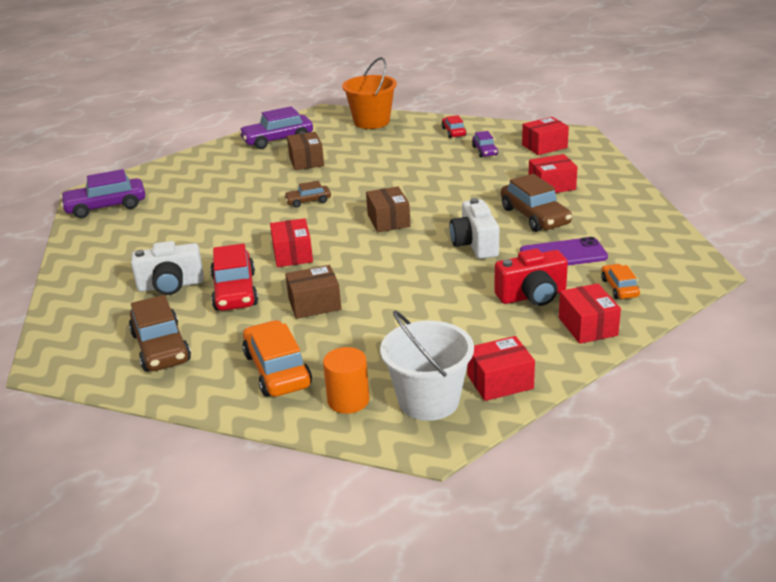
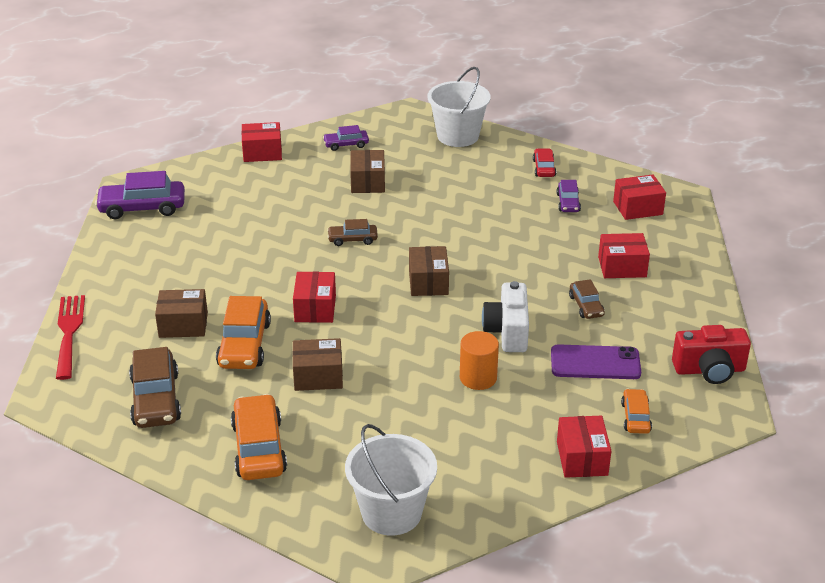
camera: 10 degrees right, 5 degrees up
(59, 308) = (69, 332): none -> red fork
(171, 285) = (183, 325): white camera -> brown box
(235, 291) = (244, 344): red car -> orange car
(277, 140) = (346, 144): purple car -> purple car, size x0.55
(348, 400) = (315, 496): orange cylinder -> orange cylinder (478, 378)
(371, 122) = (457, 136): orange bucket -> white bucket
(500, 382) = (468, 506): red box -> red box (262, 153)
(532, 296) = (541, 409): red camera -> red camera (709, 370)
(534, 216) = (586, 306): brown car -> brown car, size x0.55

